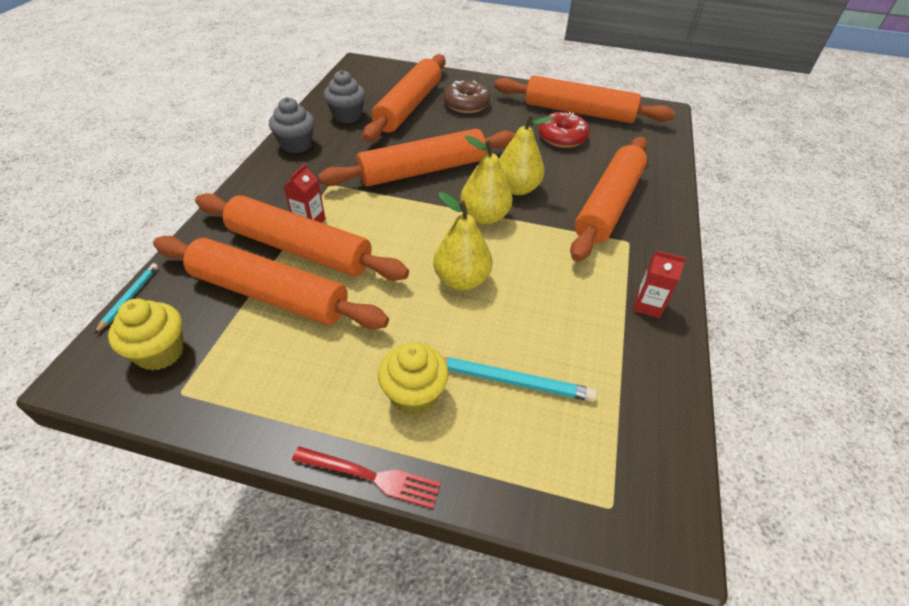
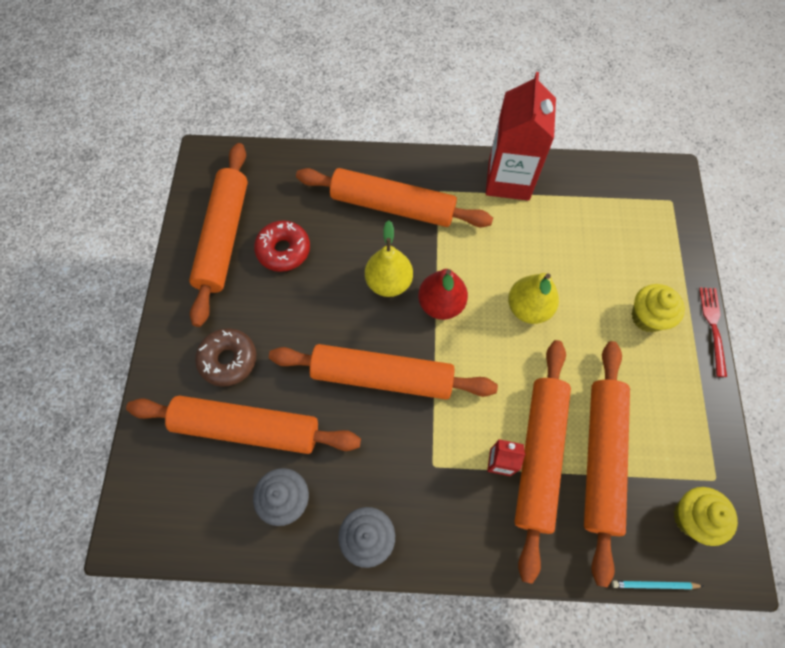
camera: 100 degrees left, 20 degrees up
(423, 170) = (382, 376): orange rolling pin -> orange rolling pin turned 45 degrees counterclockwise
(484, 217) = (441, 304): yellow pear -> red pear
(511, 381) = (611, 259): turquoise pencil -> none
(647, 305) = (508, 180): red carton -> red carton, size x2.27

